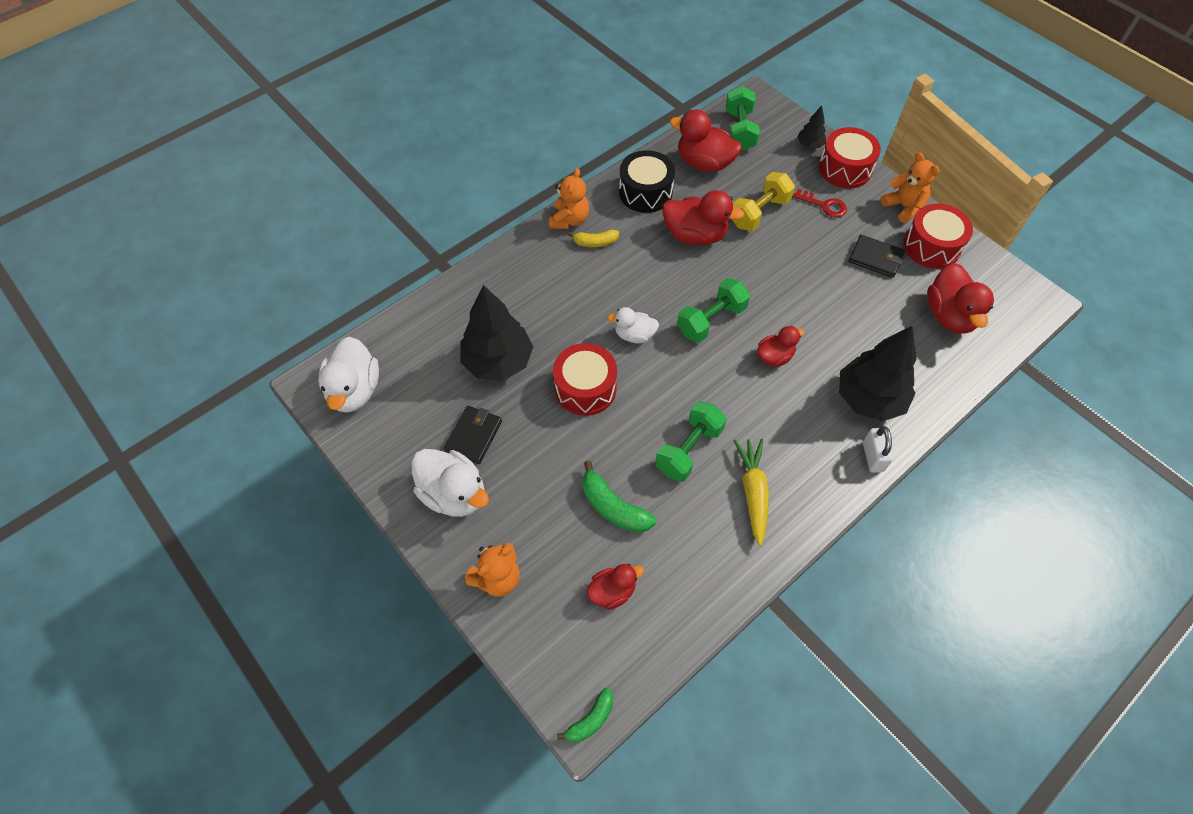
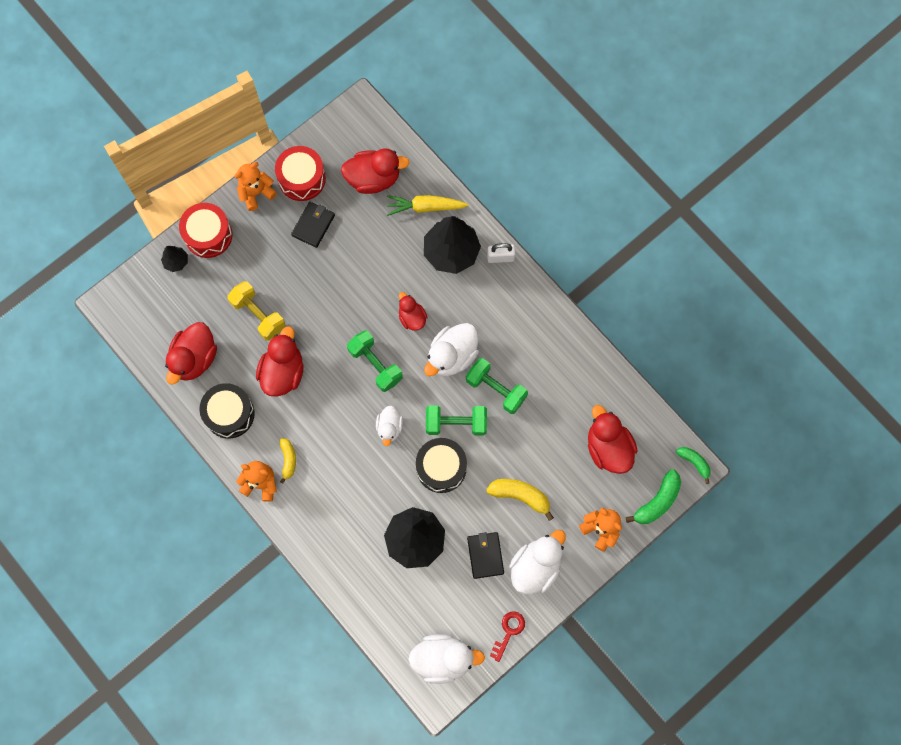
camera: 90 degrees left, 15 degrees up
(474, 436) = (485, 555): black wallet -> black wallet turned 60 degrees clockwise
(547, 477) = (520, 496): none -> yellow banana
(585, 388) = (441, 468): red drum -> black drum
(612, 591) = (608, 448): red duck -> red duck, size x1.68
(613, 507) = (544, 446): green banana -> green banana (657, 501)
(729, 400) = (452, 356): none -> white duck
(739, 130) = (153, 323): green dumbbell -> green dumbbell (456, 423)
(753, 492) = (530, 345): yellow carrot -> yellow carrot (425, 207)
(824, 205) = (252, 258): red key -> red key (508, 631)

